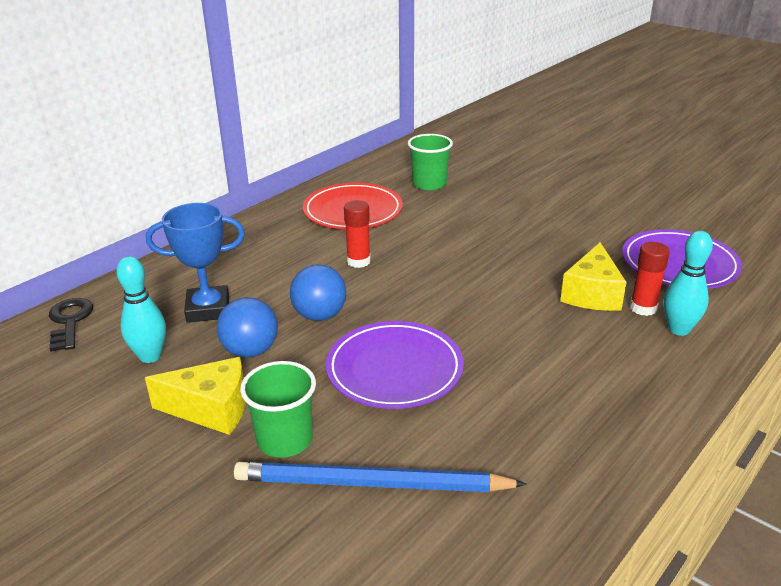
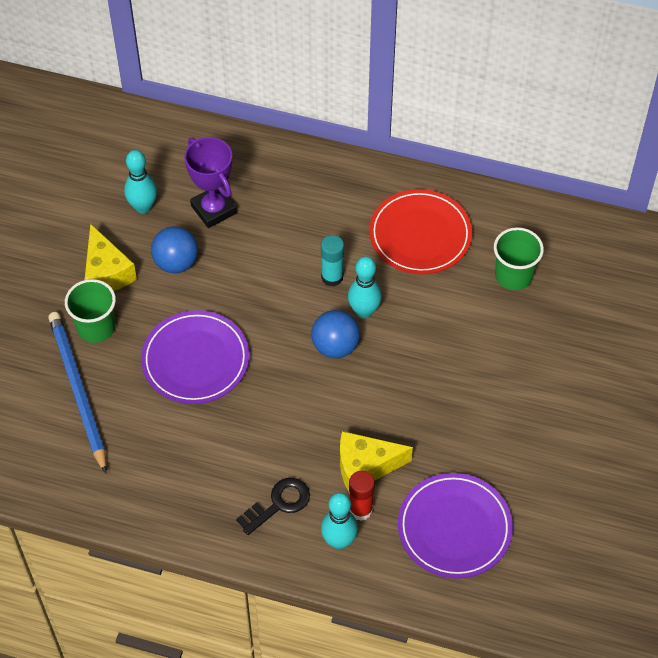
camera: 65 degrees right, 25 degrees up
(69, 321) = (159, 135): black key -> black key (279, 504)
(208, 309) = (213, 209): blue trophy -> purple trophy
(320, 315) = (240, 285): blue ball -> blue ball (335, 346)
(358, 261) = (332, 277): red glue stick -> turquoise glue stick
(411, 254) = (364, 311): none -> turquoise bowling pin

